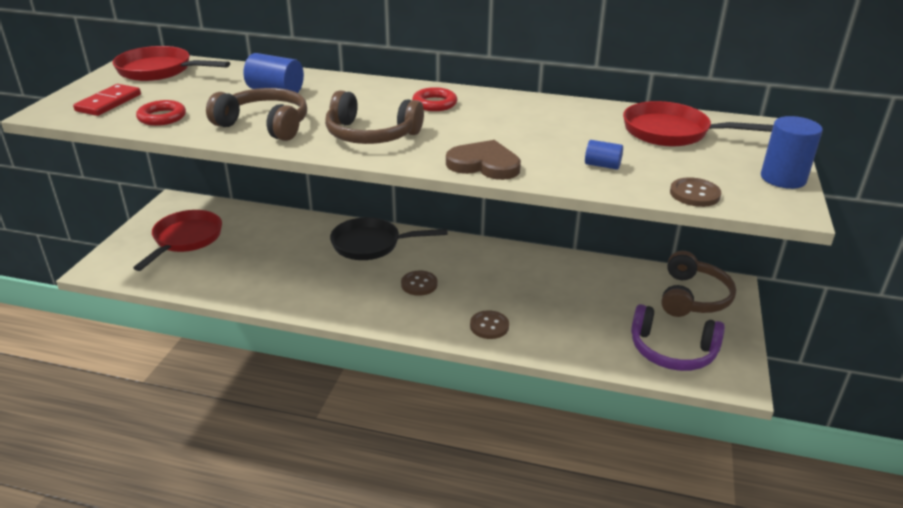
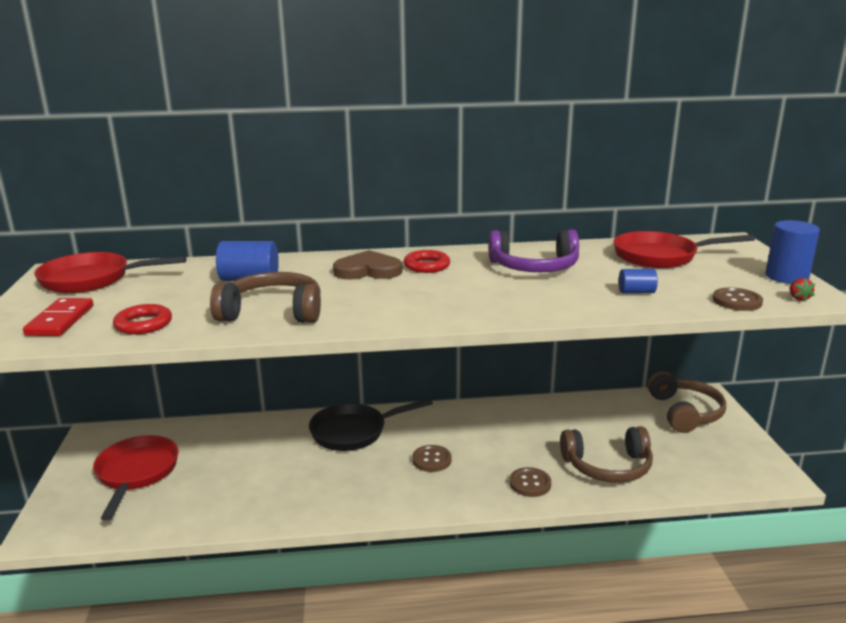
camera: 20 degrees left, 10 degrees down
(371, 135) = (395, 303): brown headphones -> brown headphones (608, 466)
(484, 164) = (533, 310): brown heart -> brown heart (368, 270)
(672, 351) = (706, 464): purple headphones -> purple headphones (534, 267)
(766, 204) = (798, 298): none -> red strawberry

